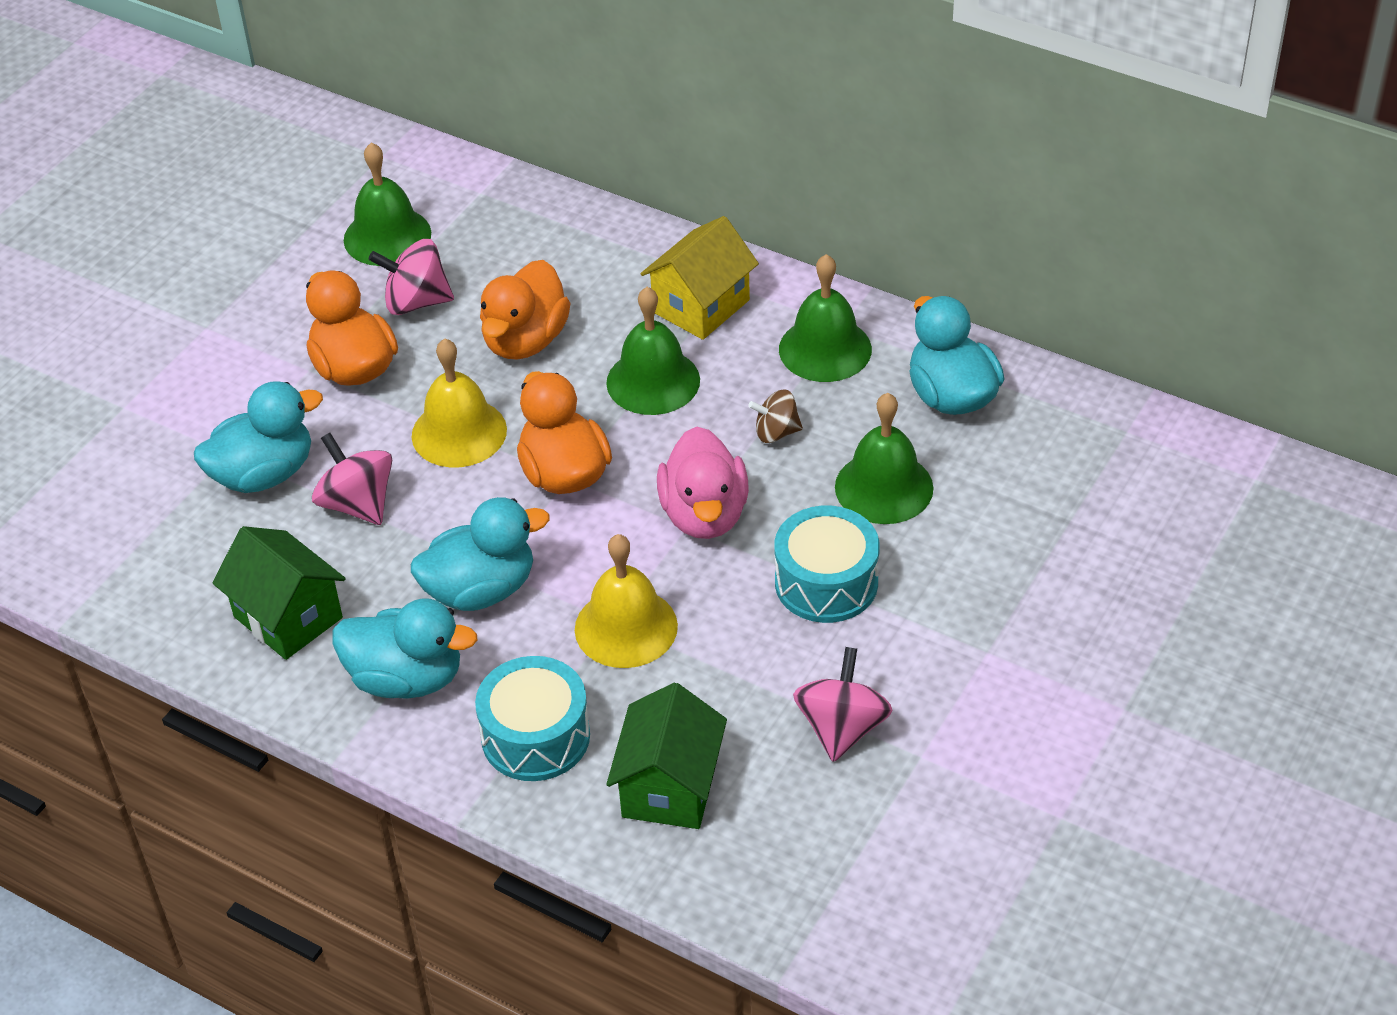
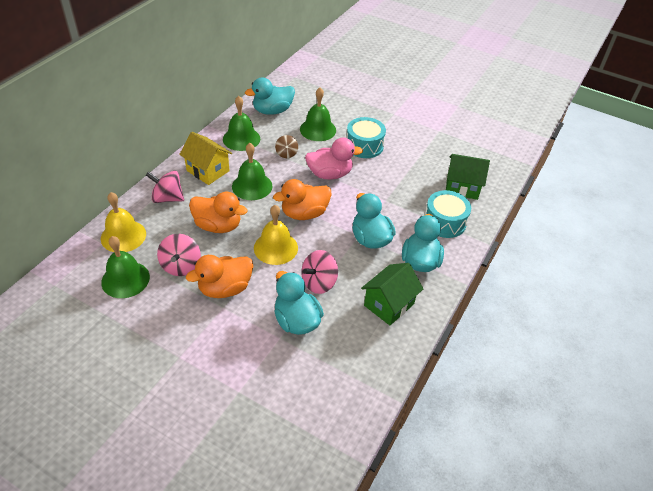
camera: 95 degrees left, 0 degrees up
(626, 627) = (388, 197): yellow bell -> yellow bell (123, 236)
(841, 728) = (430, 146): pink spinning top -> pink spinning top (167, 198)

